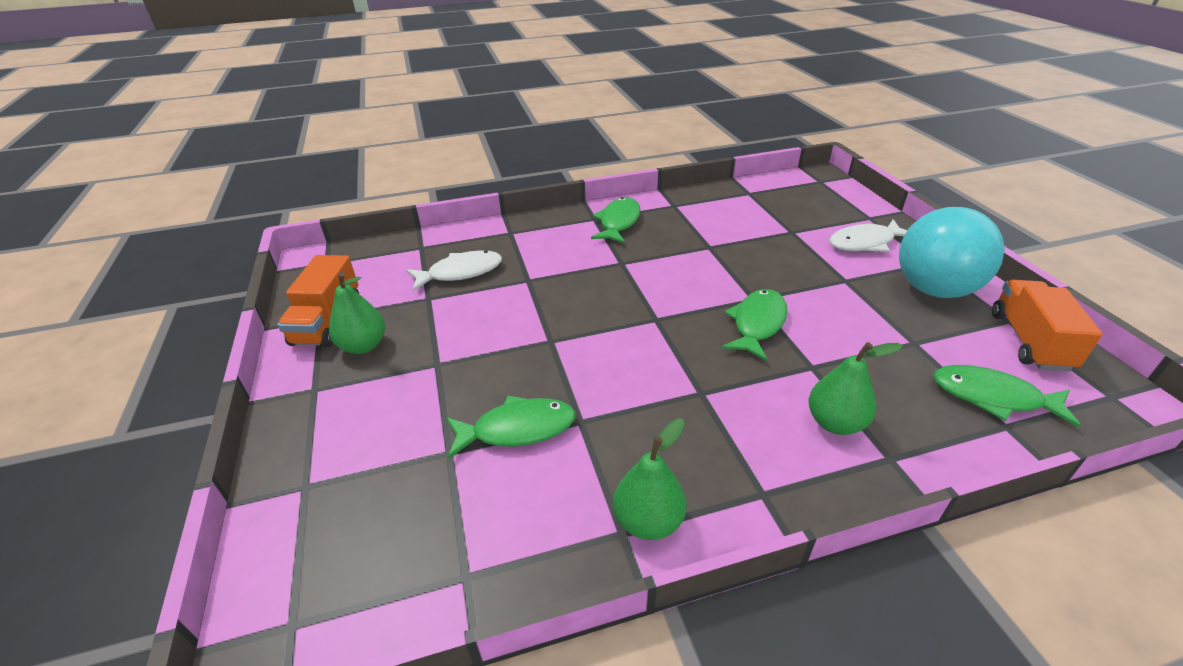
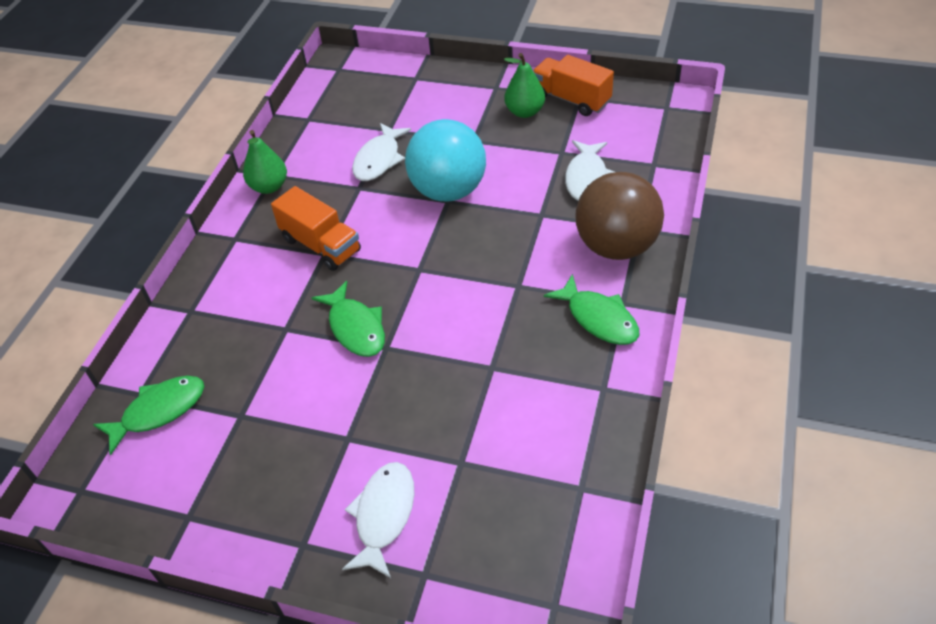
camera: 125 degrees right, 10 degrees up
(518, 429) = (379, 160): green fish -> white fish
(538, 236) = (616, 246): none -> brown ball
(835, 423) = (236, 304): green pear -> none
(934, 289) = (271, 501): turquoise ball -> turquoise ball (448, 191)
(1029, 341) = (160, 502): orange truck -> orange truck (321, 245)

